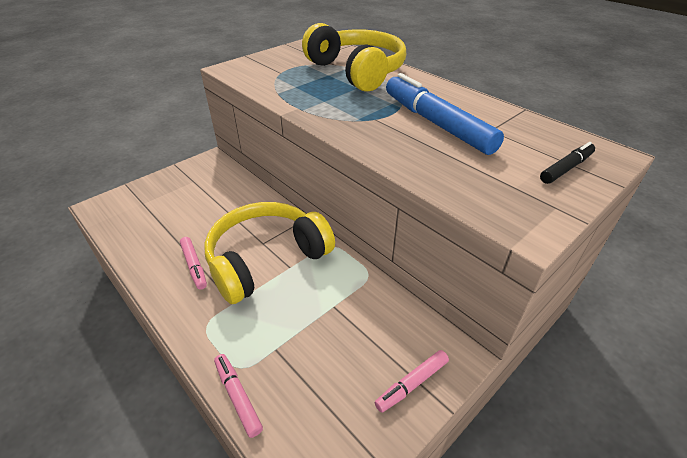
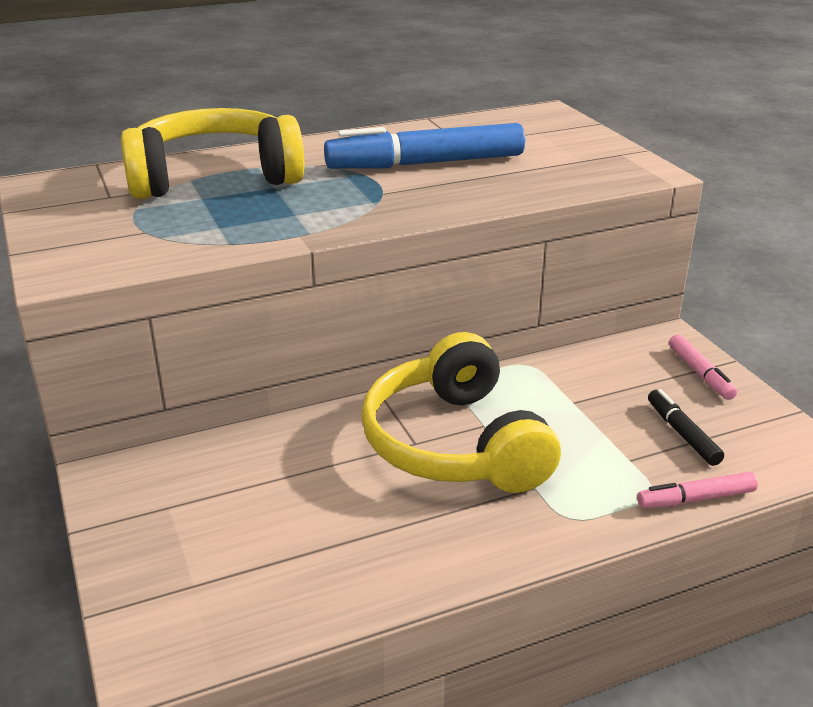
camera: 70 degrees left, 10 degrees down
(194, 266) = (433, 521): pink marker -> none
(566, 168) = (561, 133): black marker -> black marker (682, 433)

